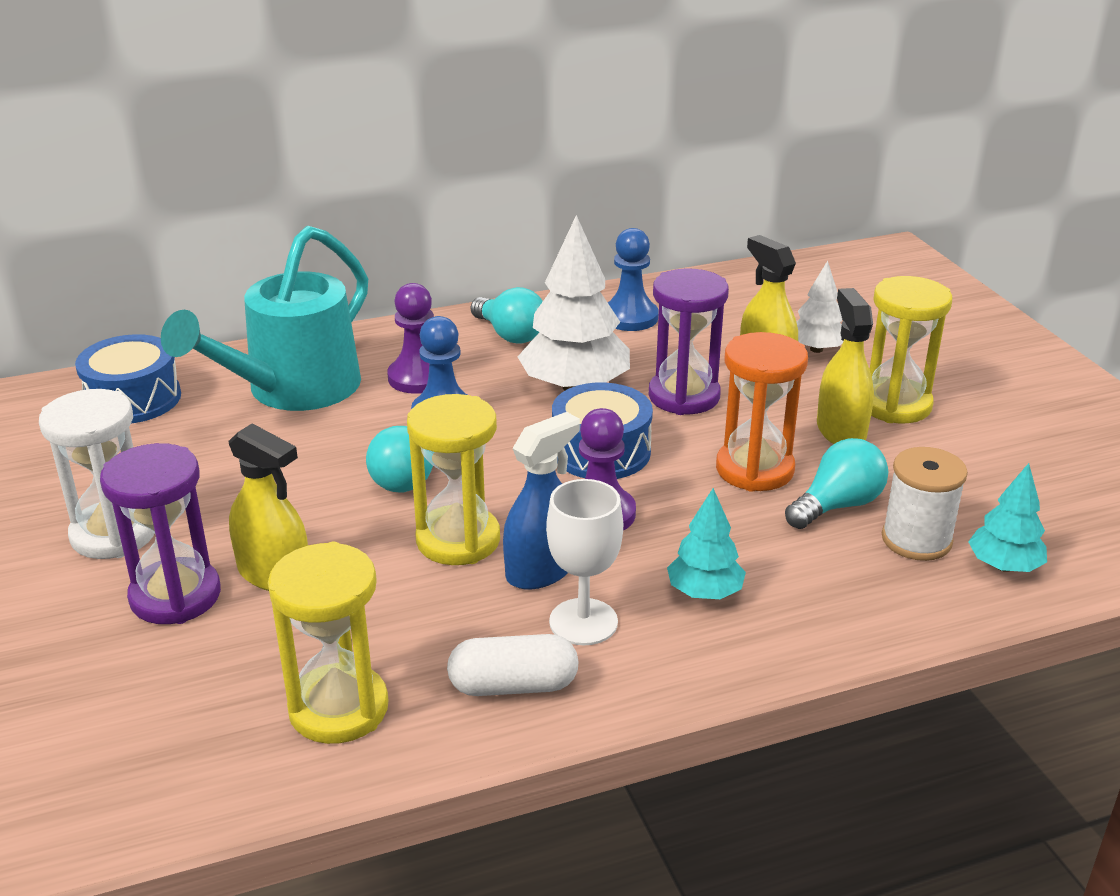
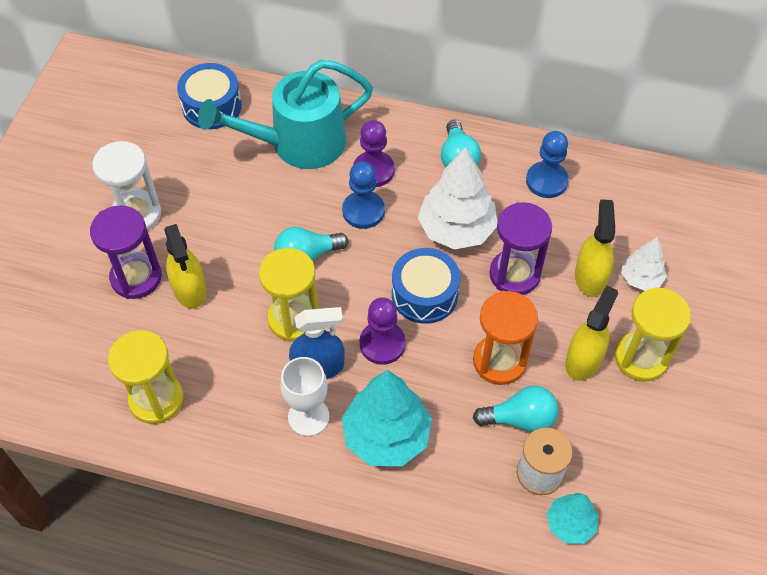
camera: 35 degrees right, 25 degrees up
(513, 686) = (242, 437): white capsule -> none
(705, 592) = (386, 436): turquoise tree -> turquoise tree, size x1.81

